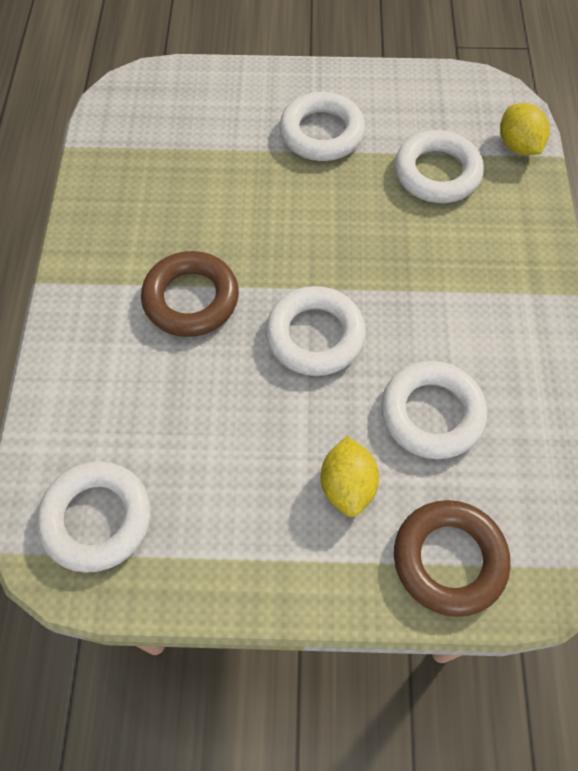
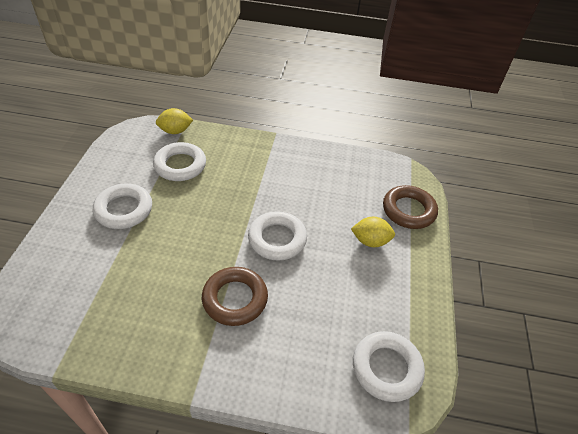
camera: 85 degrees left, 15 degrees down
(432, 413) = (333, 200): white ring -> none

